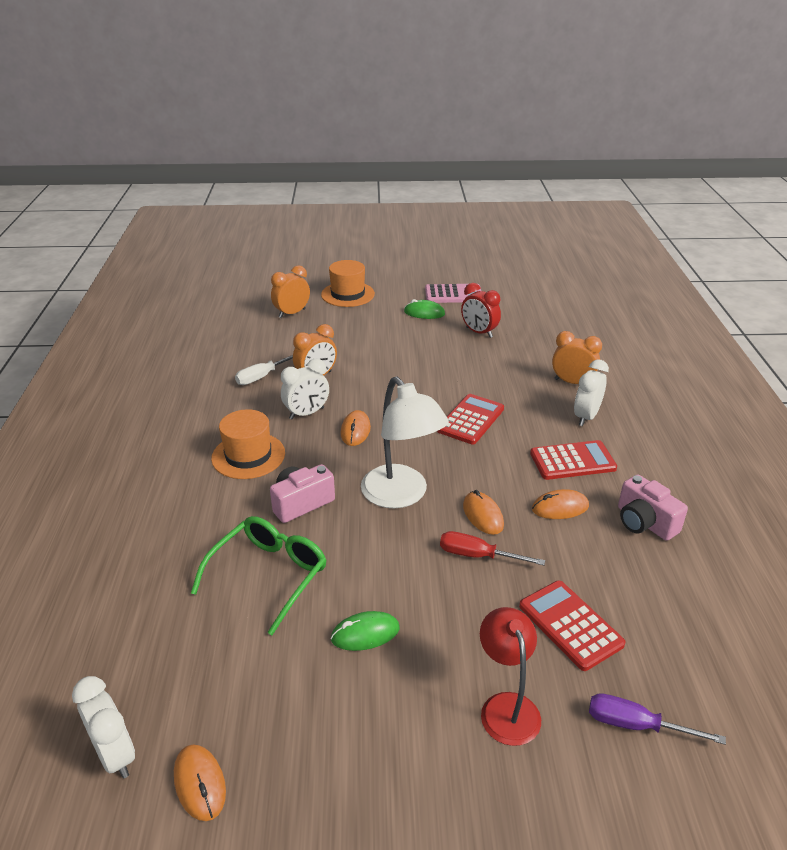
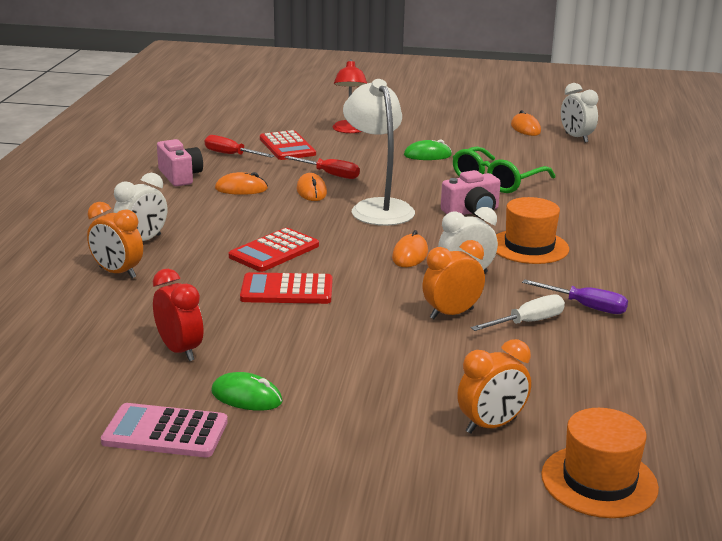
camera: 170 degrees left, 10 degrees down
(348, 294) = (376, 459): orange hat -> orange hat (599, 481)
(572, 461) = (198, 212): red calculator -> red calculator (287, 290)
(627, 586) = (231, 155): none -> red screwdriver
(636, 725) = (281, 121): purple screwdriver -> purple screwdriver (586, 306)

